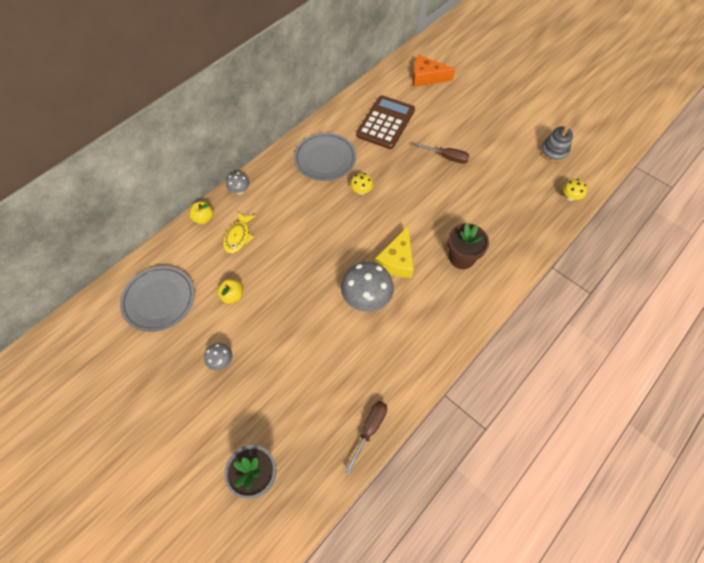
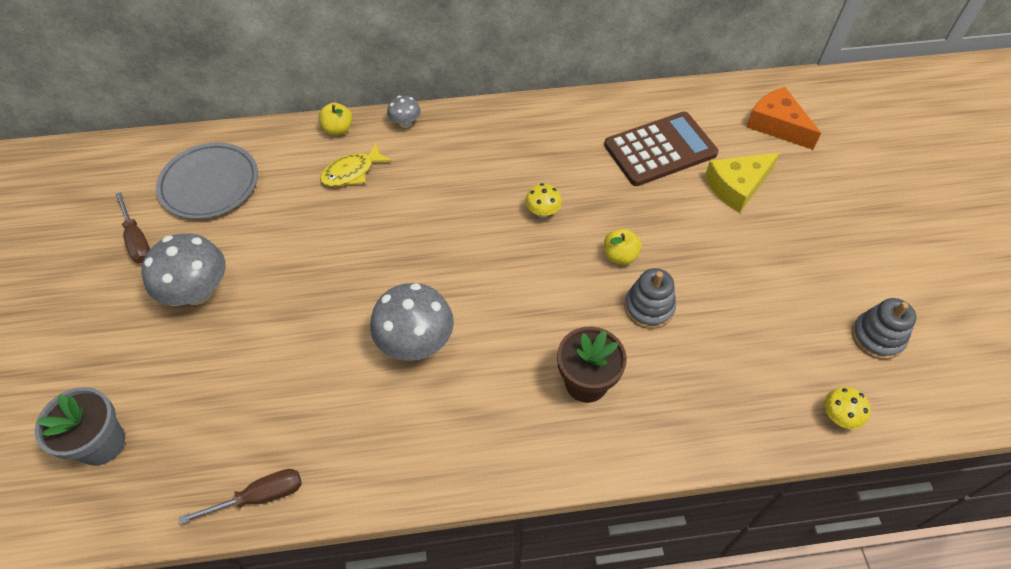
camera: 40 degrees right, 5 degrees down
(221, 361) = (198, 292): grey mushroom -> grey mushroom, size x1.98
(232, 296) = (280, 231): yellow apple -> yellow apple (620, 256)
(325, 159) = (537, 148): grey plate -> none
(397, 260) = (500, 324): yellow cheese -> yellow cheese (737, 186)
(446, 157) = (700, 242): brown screwdriver -> brown screwdriver (137, 240)
(454, 204) = (649, 307): none -> grey stacking toy

